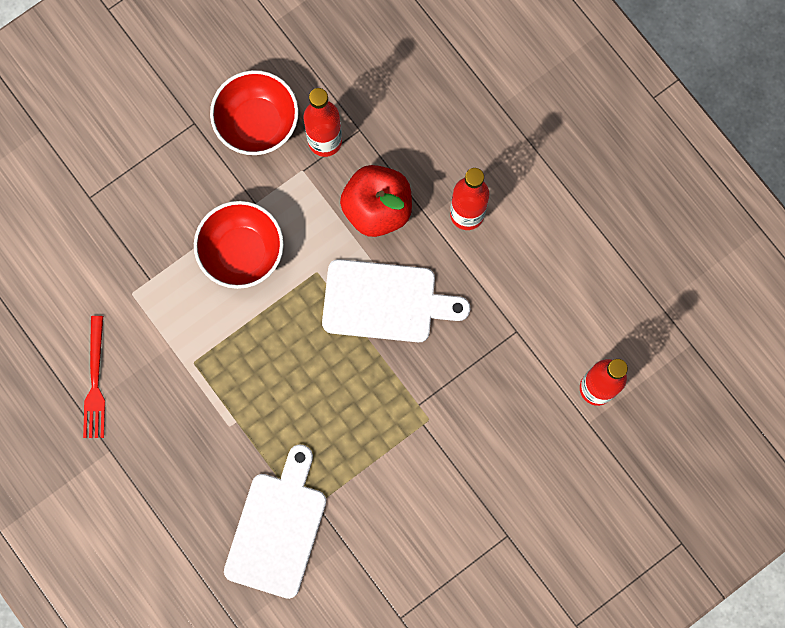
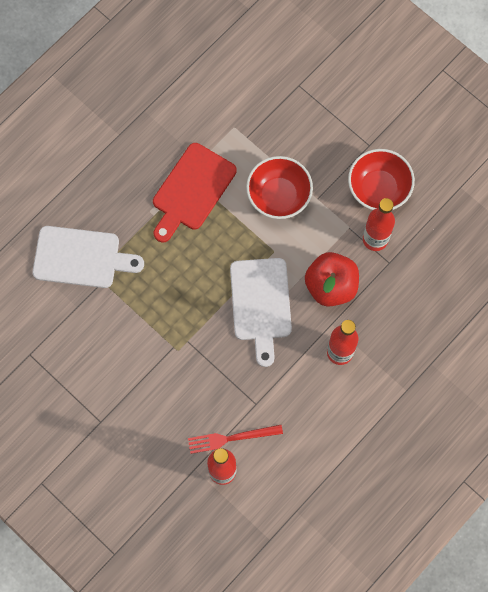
camera: 80 degrees right, 5 degrees down
(95, 382) = (166, 115): red fork -> red fork (231, 438)
(210, 364) = (192, 190): none -> red cutting board

